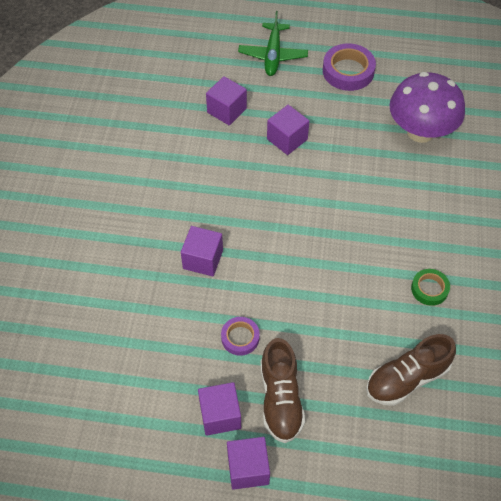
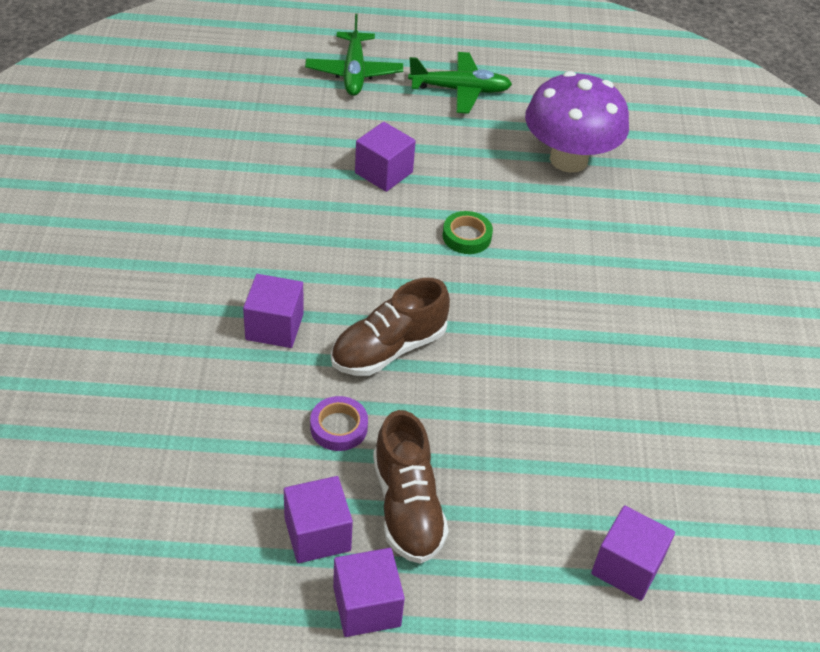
camera: 10 degrees left, 10 degrees down
(227, 110) = (294, 139): purple cube -> purple cube (627, 567)
(348, 71) = (460, 90): purple tape -> green plane
(407, 379) = (590, 469): brown shoe -> brown shoe (388, 349)
(429, 289) = (607, 352): green tape -> green tape (466, 236)

